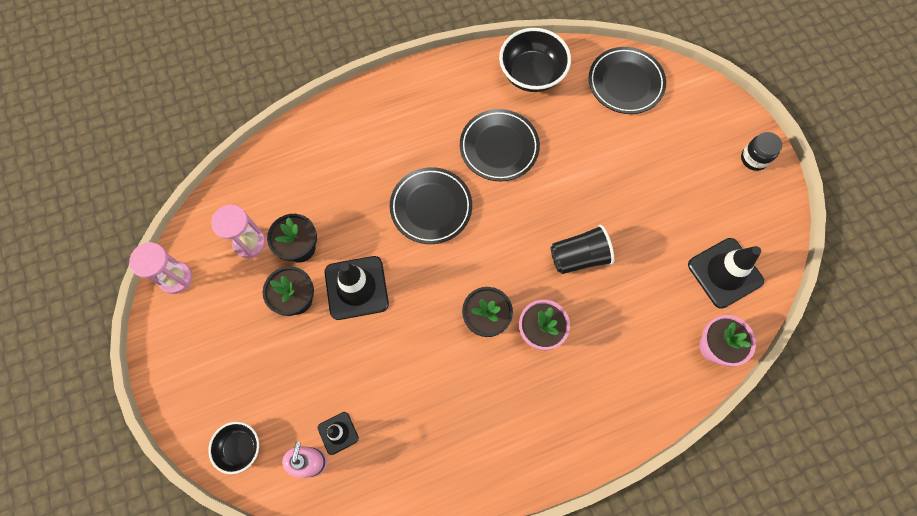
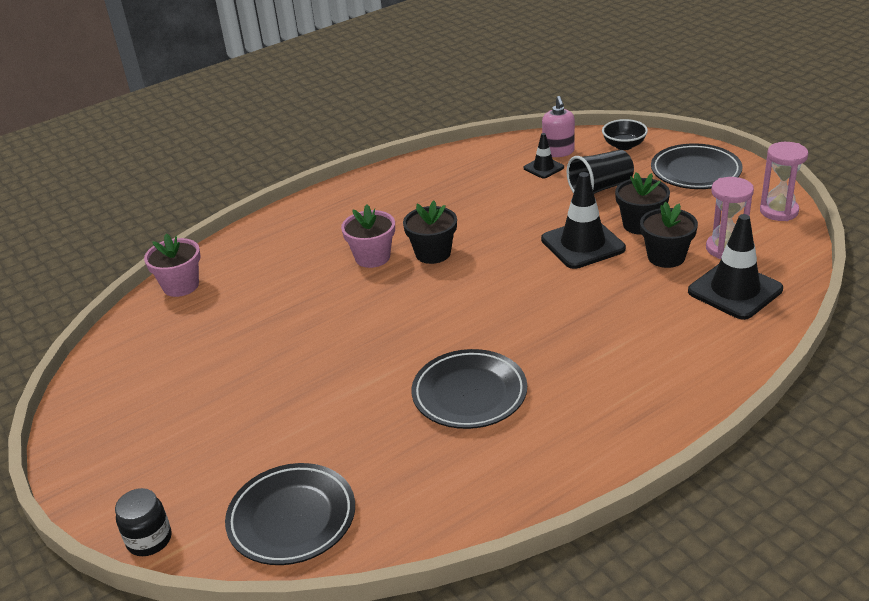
camera: 170 degrees right, 35 degrees down
(431, 207) = (533, 319): black plate -> black plate (695, 171)
(532, 74) = (449, 495): black bowl -> none
(579, 257) = (339, 317): black cup -> black cup (600, 188)
(725, 273) = (160, 341): black traffic cone -> black traffic cone (735, 290)
(754, 159) = (96, 463): black jar -> black jar (149, 540)

